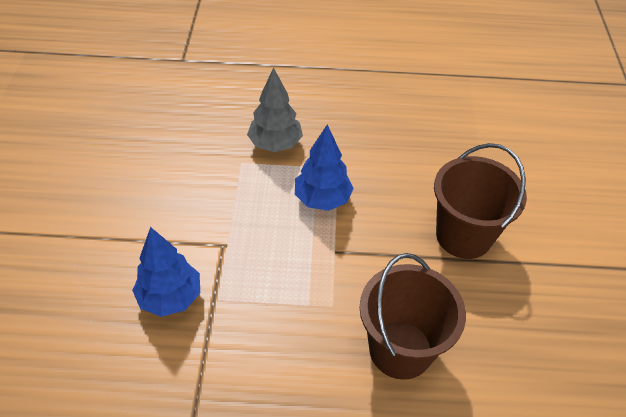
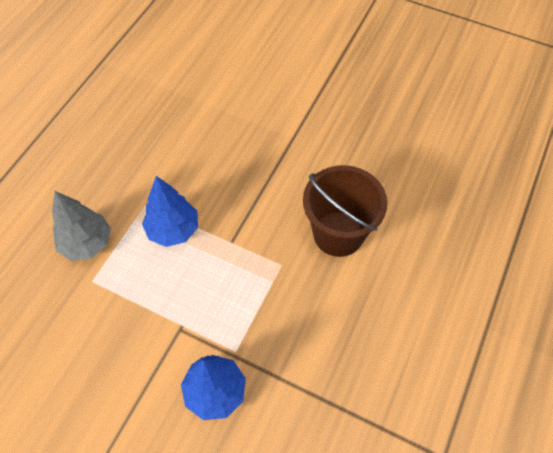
camera: 65 degrees left, 10 degrees up
(463, 236) = (261, 147): brown bucket -> none

